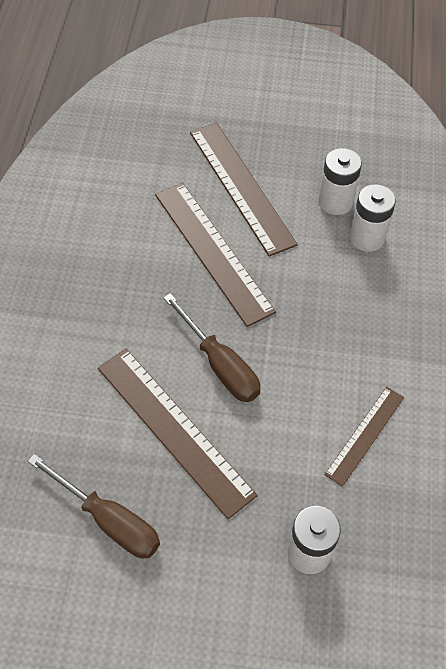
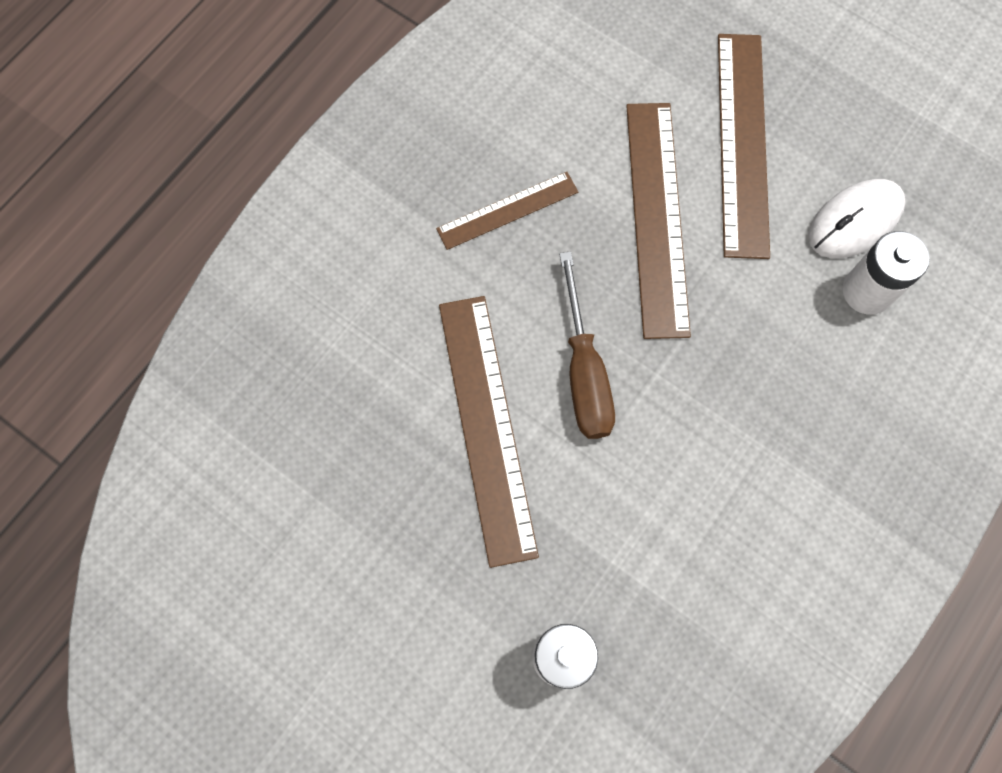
camera: 30 degrees right, 15 degrees up
(108, 520) = (358, 496): brown screwdriver -> none
(335, 202) = (855, 221): white battery -> white mouse
(365, 435) = (709, 551): brown ruler -> brown ruler (507, 210)

